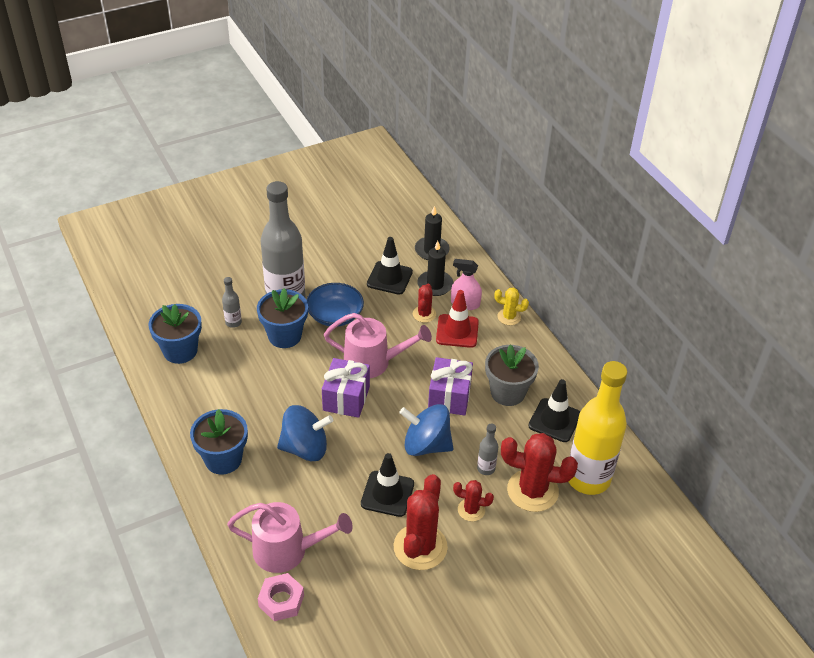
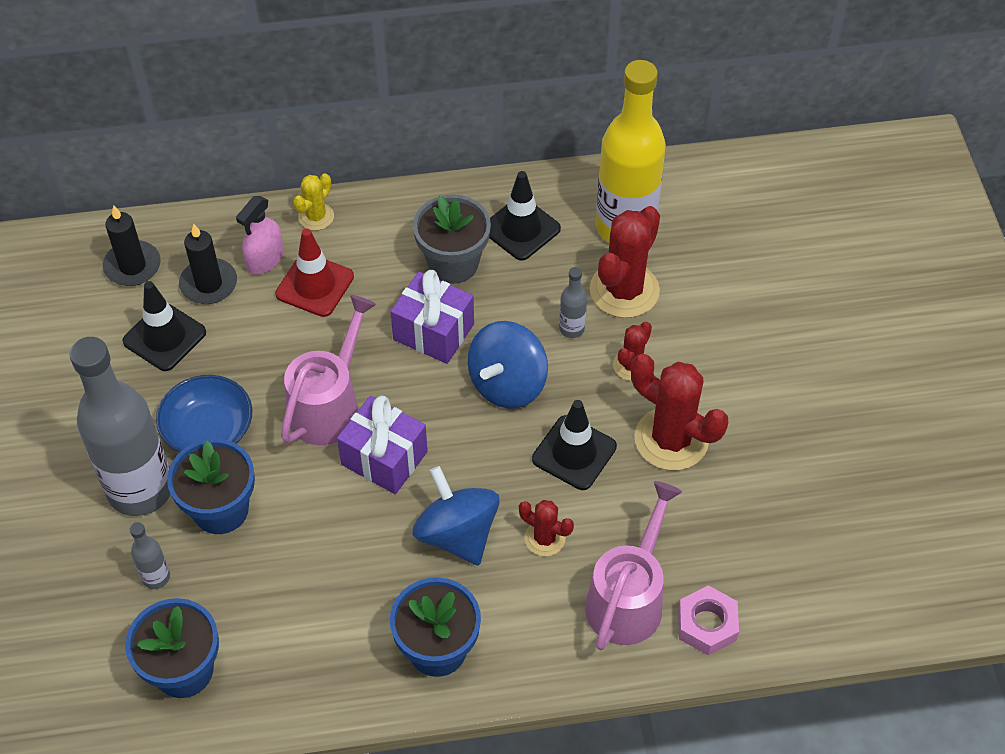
camera: 70 degrees left, 10 degrees up
(305, 448) = (457, 534): blue spinning top -> blue spinning top turned 45 degrees counterclockwise
(424, 314) = (262, 315): red cactus -> red cactus (544, 538)

